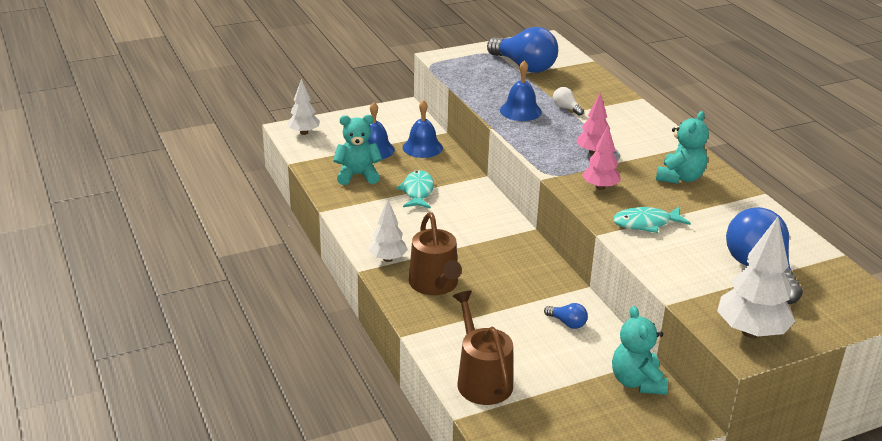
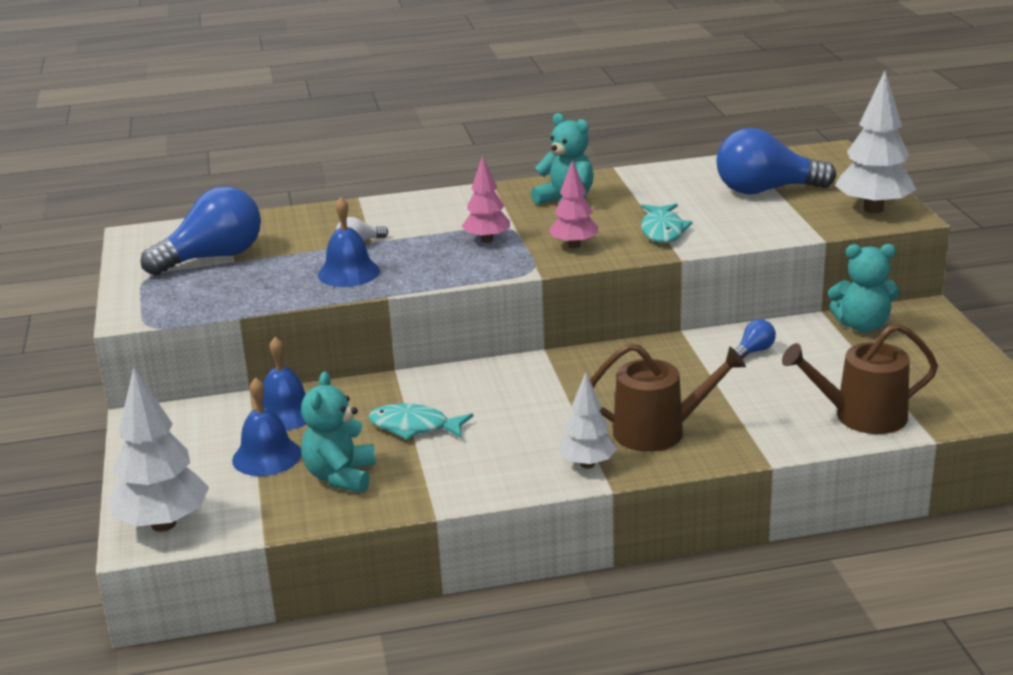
camera: 75 degrees left, 5 degrees down
(304, 132) = (163, 524): white tree -> white tree, size x1.62

